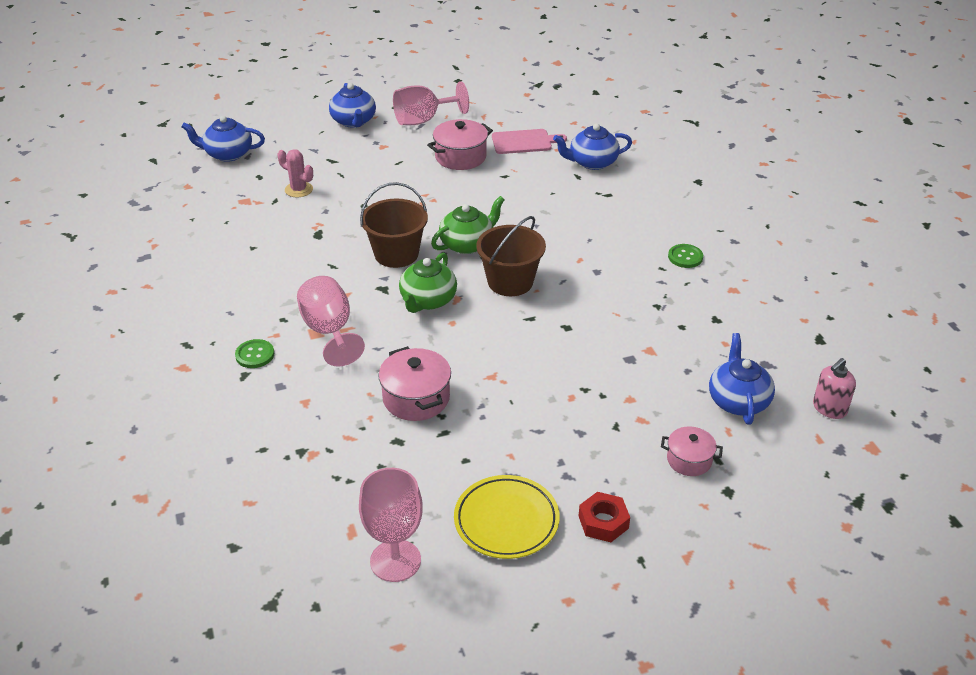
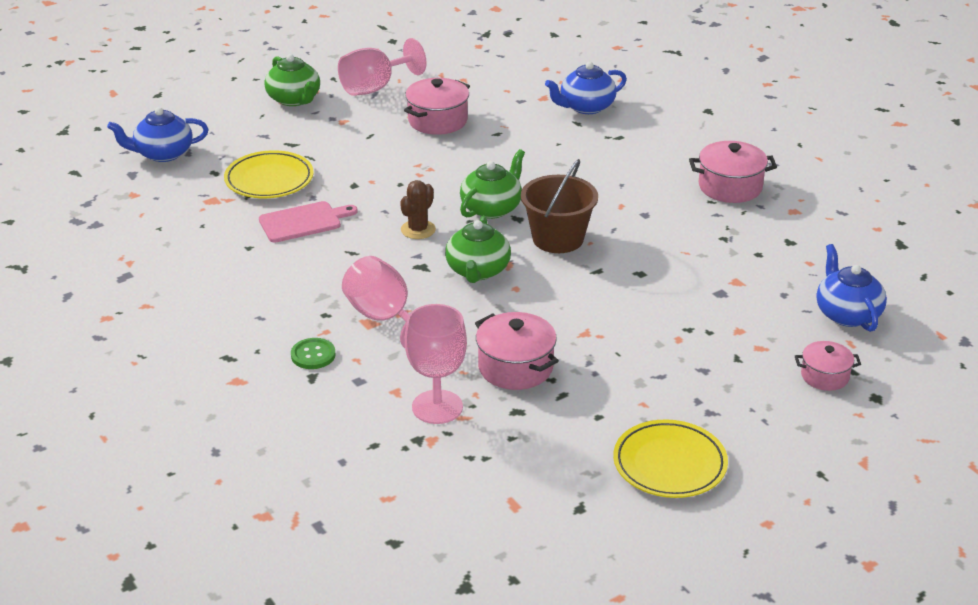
camera: 15 degrees left, 5 degrees down
(298, 190) = (269, 180): pink cactus -> yellow plate
(354, 121) = (294, 99): blue teapot -> green teapot
(395, 561) = (574, 522): pink goblet -> pink goblet (437, 407)
(396, 254) = (418, 230): brown bucket -> brown cactus
(524, 142) = (501, 95): pink cutting board -> pink cutting board (303, 222)
(603, 522) = (767, 447): red nut -> none
(685, 257) = (730, 187): green button -> pink pot
(829, 408) = (938, 306): pink soap dispenser -> none

